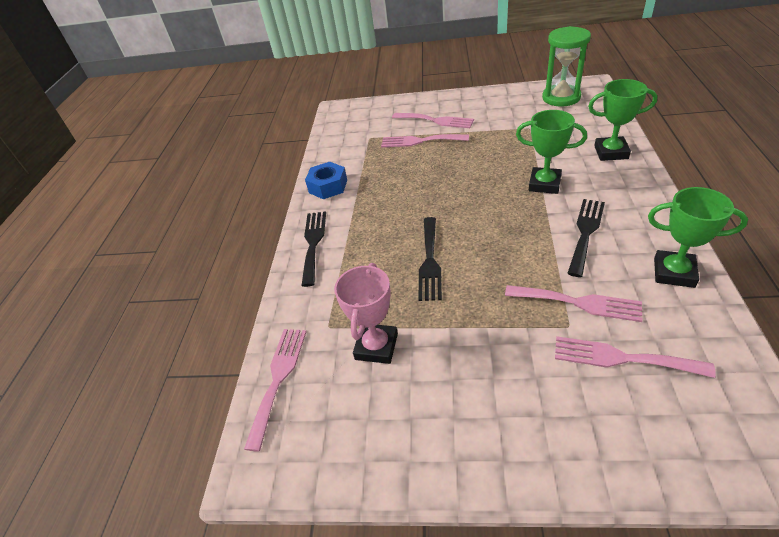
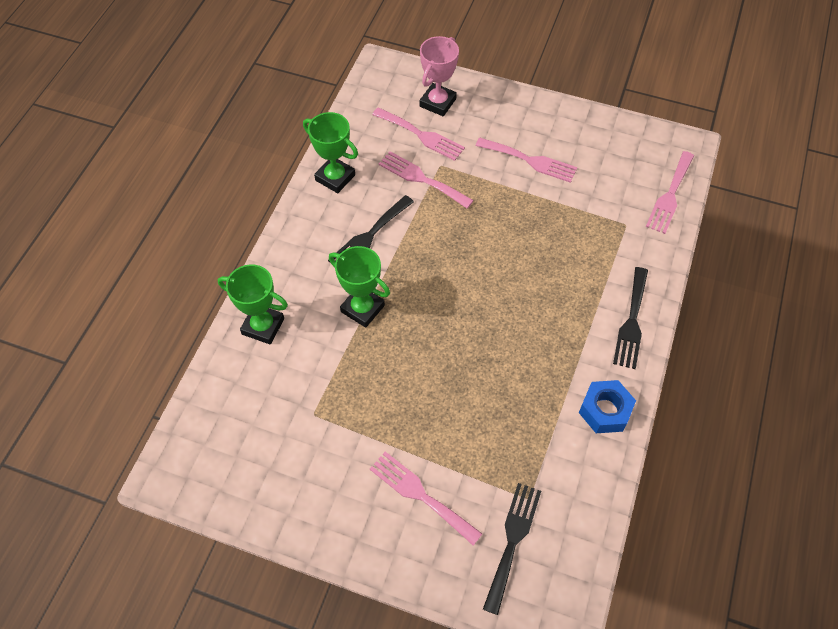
camera: 170 degrees left, 15 degrees up
(376, 346) = (589, 195): pink trophy -> pink trophy (437, 102)
(420, 141) = (461, 454): pink fork -> pink fork (530, 160)
(430, 261) = (520, 256): black fork -> black fork (512, 541)
(561, 97) = (227, 465): green hourglass -> none

